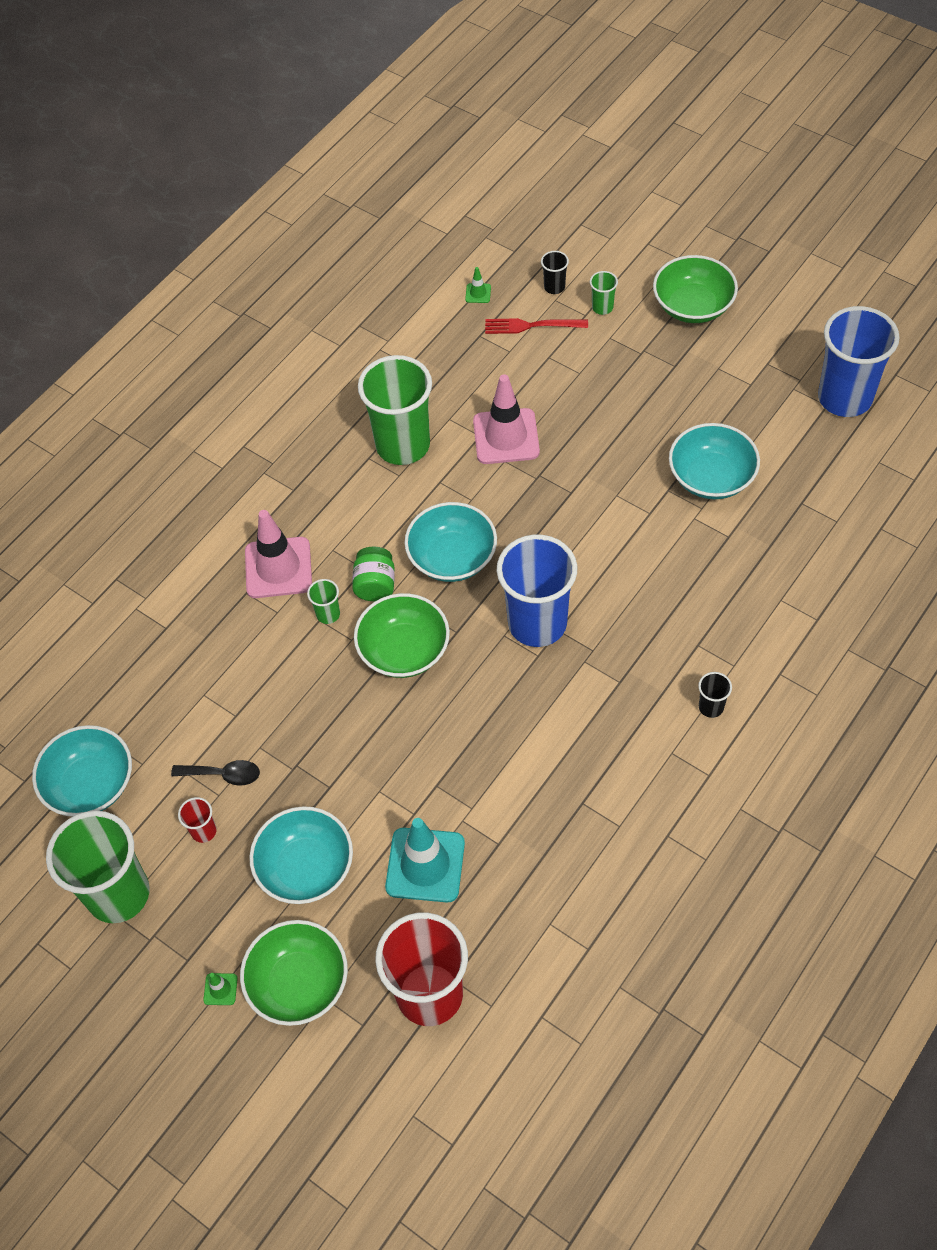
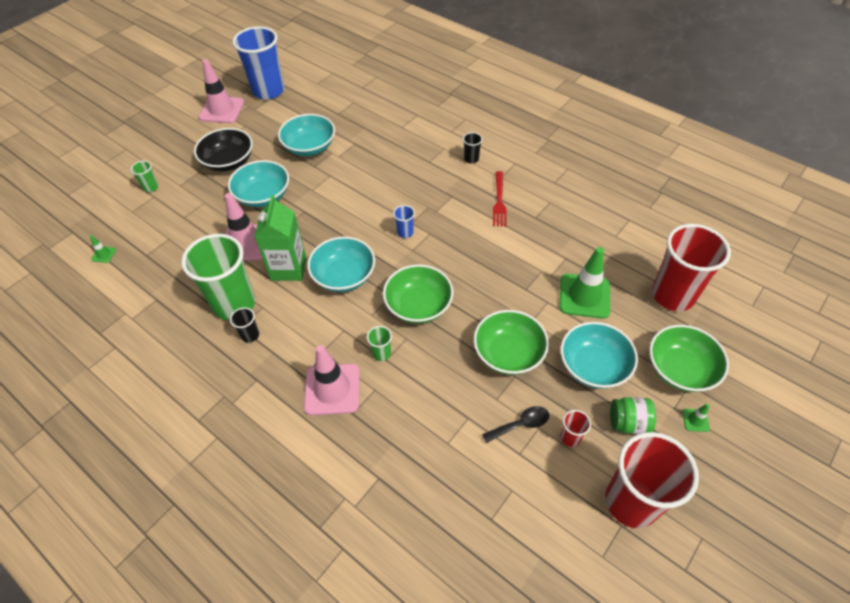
camera: 90 degrees left, 5 degrees down
(90, 784) = (532, 534): turquoise bowl -> turquoise bowl (263, 196)
(118, 894) = (631, 502): green cup -> red cup
(223, 774) = (521, 424): black spoon -> black spoon turned 60 degrees clockwise
(375, 585) = (360, 323): green jar -> green jar (628, 423)
(425, 865) = (584, 296): turquoise traffic cone -> green traffic cone
(463, 492) = (288, 268): none -> green carton
(531, 326) = (150, 225): red fork -> red fork (499, 201)
(537, 623) = (405, 232): blue cup -> blue cup, size x0.41
(554, 287) = (120, 211): black cup -> black cup (250, 335)
(665, 382) = (228, 162): none -> black bowl
(693, 306) = (170, 145): green bowl -> green bowl (508, 353)
(784, 347) = (222, 110): none -> pink traffic cone

